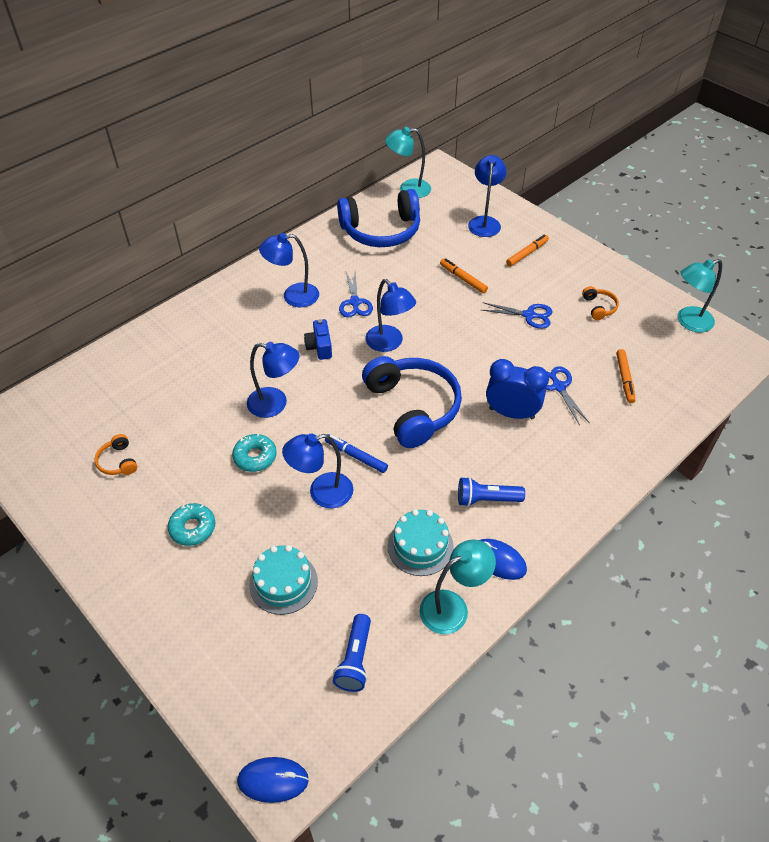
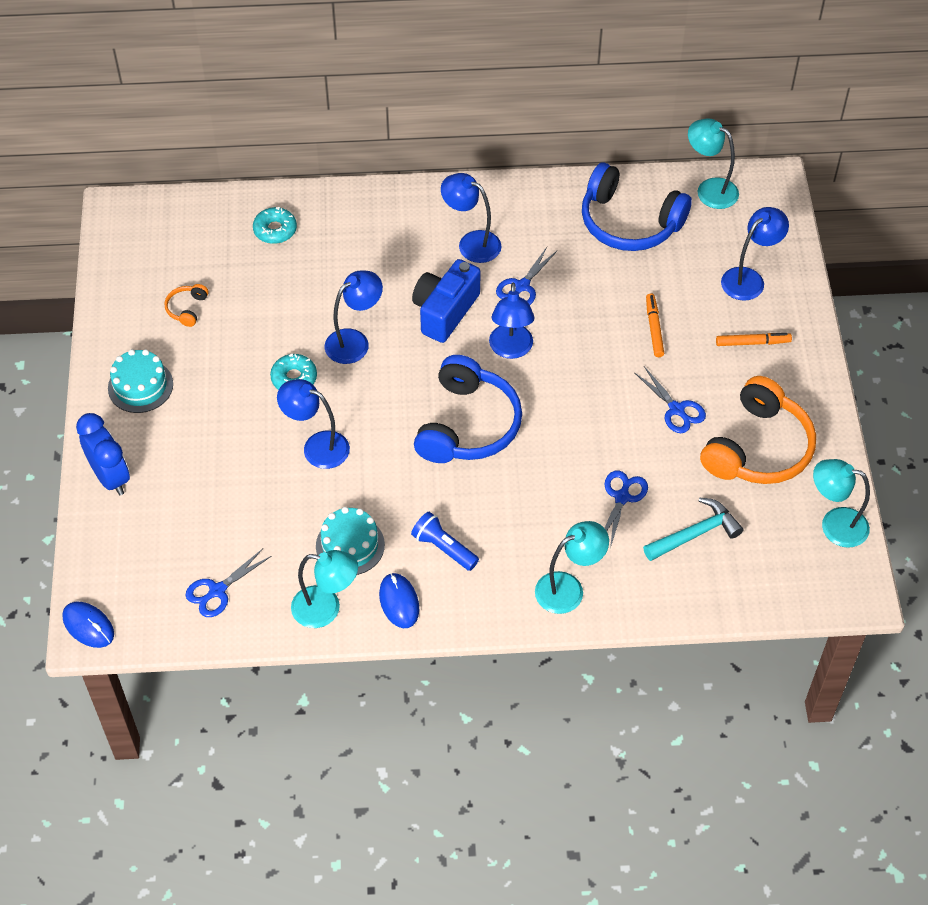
camera: 40 degrees right, 5 degrees up
(193, 528) = (194, 405): turquoise donut -> turquoise donut (275, 230)
(275, 404) = (354, 341): blue lamp -> blue lamp turned 90 degrees counterclockwise
(283, 583) = (220, 497): turquoise cake -> turquoise cake (140, 386)
(319, 347) = (445, 311): blue camera -> blue camera, size x1.77
(355, 659) = (217, 591): blue flashlight -> blue scissors
(356, 456) = (375, 435): blue marker -> none
(511, 413) = (549, 491): blue clock -> blue clock (110, 477)
(594, 466) = (568, 588): none -> turquoise lamp
(599, 307) = (758, 448): orange headphones -> orange headphones, size x2.39
(624, 379) = (695, 534): orange marker -> turquoise hammer

